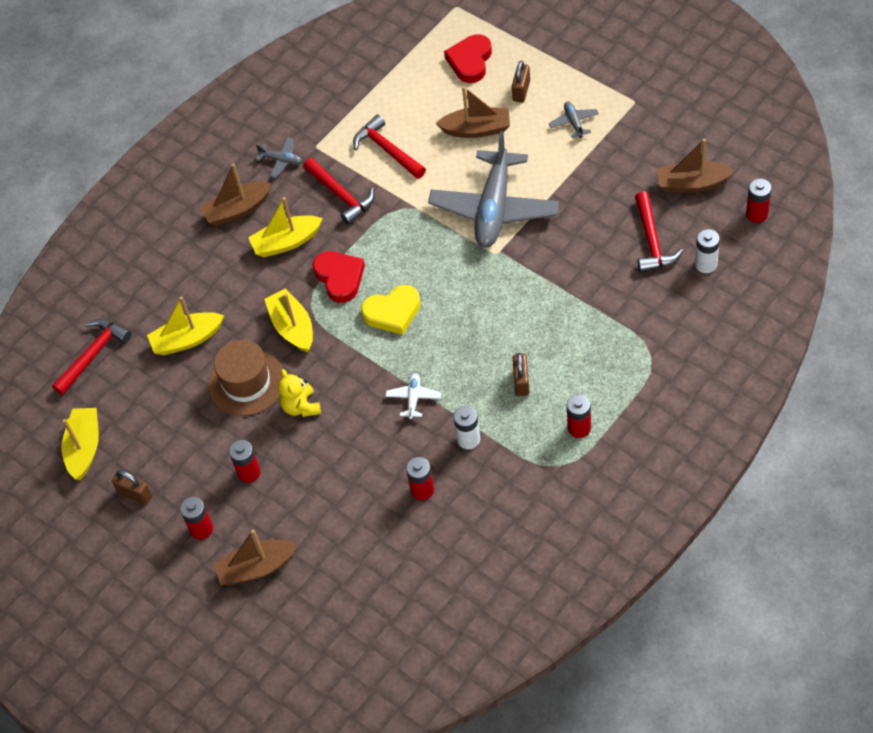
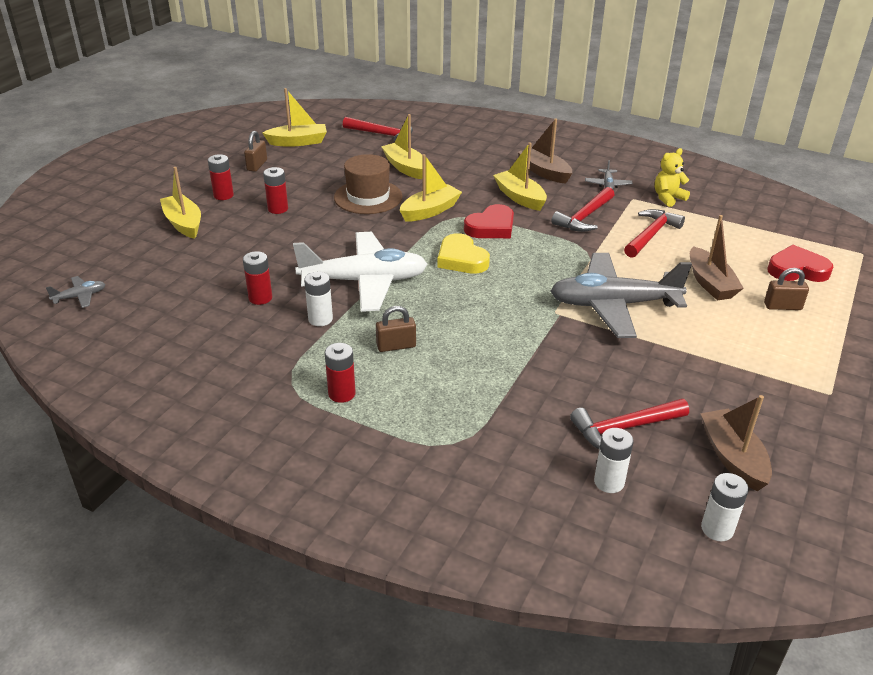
camera: 70 degrees right, 20 degrees down
(257, 568) = (184, 223): brown boat -> yellow boat
(301, 406) = (347, 224): yellow teddy bear -> yellow teddy bear (668, 198)
(413, 398) = (364, 281): white plane -> white plane, size x2.48
(574, 122) = (764, 348): grey plane -> grey plane (80, 296)
(757, 214) = (717, 529): red battery -> white battery

